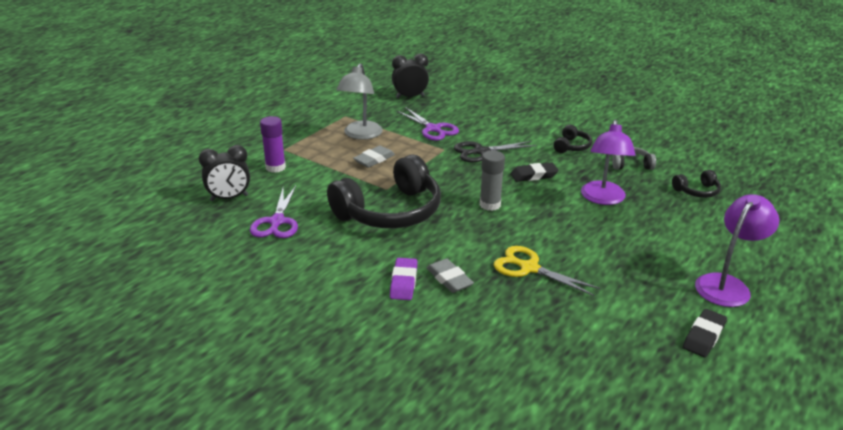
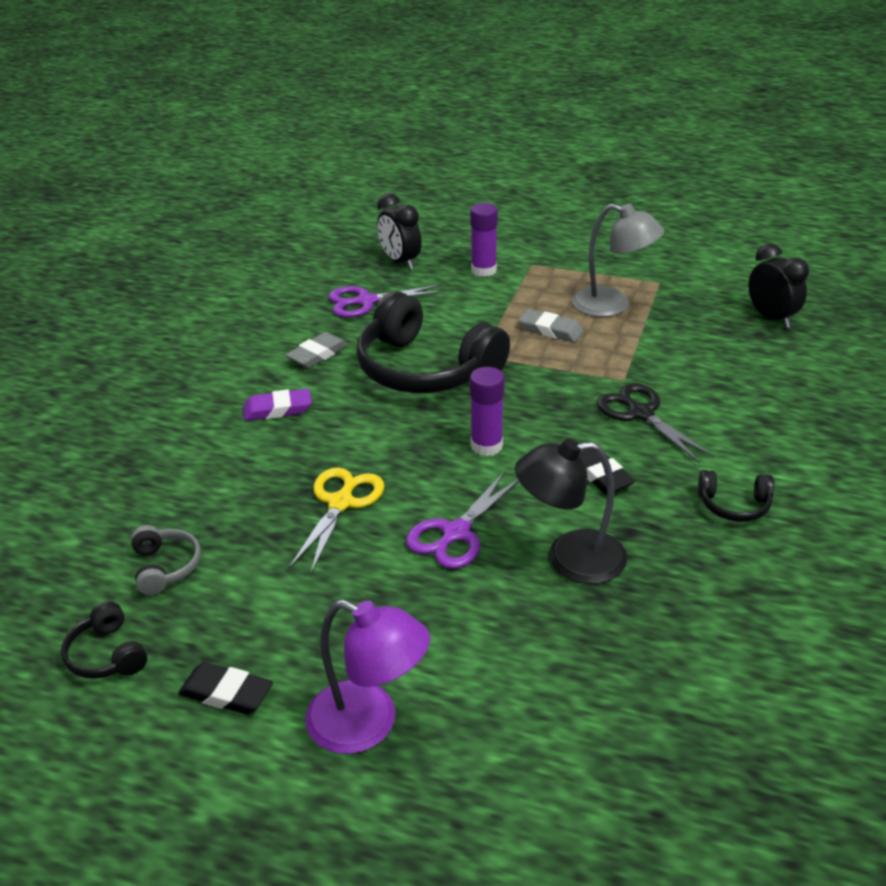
camera: 75 degrees right, 5 degrees up
(360, 135) = (612, 305): grey lamp -> grey lamp turned 150 degrees counterclockwise
(433, 129) = (680, 358): purple scissors -> purple scissors (456, 533)
(449, 279) = (294, 441): grey eraser -> grey eraser (317, 354)
(490, 205) = (486, 446): grey glue stick -> purple glue stick
(603, 199) = (570, 559): purple lamp -> black lamp
(631, 164) = (718, 585): grey headphones -> grey headphones (165, 567)
(697, 191) = (672, 683): black headphones -> black headphones (106, 655)

